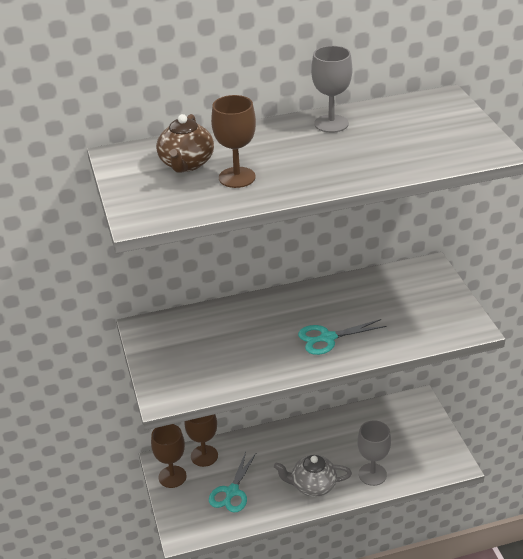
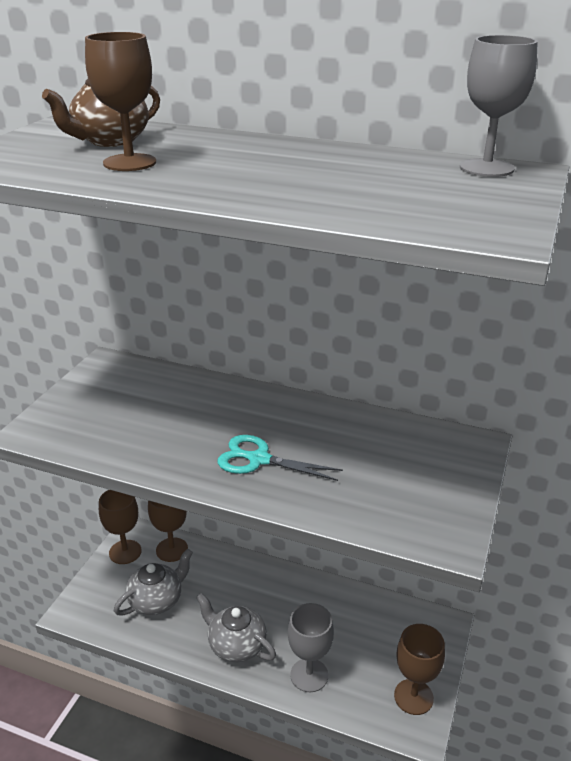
camera: 35 degrees right, 5 degrees down
(232, 492) = (157, 600): turquoise scissors -> grey teapot
(331, 124) = (328, 154): grey goblet -> grey goblet (486, 168)
(439, 449) = (413, 697): none -> brown goblet

